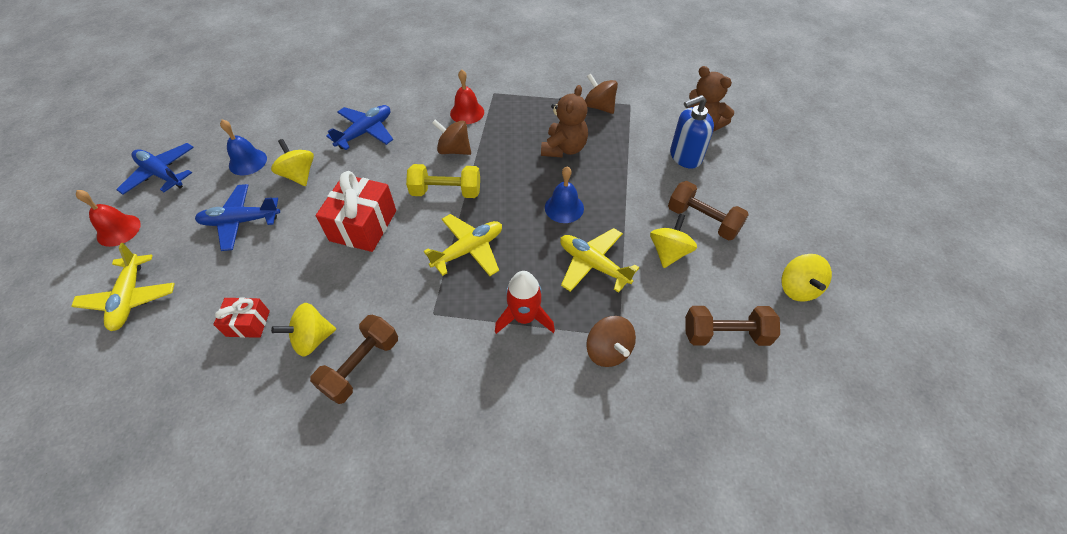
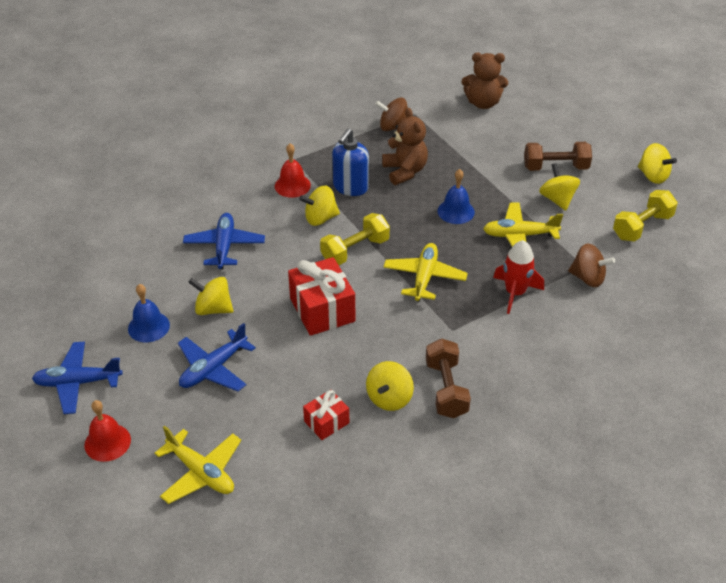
camera: 40 degrees left, 10 degrees down
(454, 150) = (320, 218): brown spinning top -> yellow spinning top
(685, 157) = (497, 131): blue soap dispenser -> blue soap dispenser (350, 187)
(725, 334) = (642, 227): brown dumbbell -> yellow dumbbell

